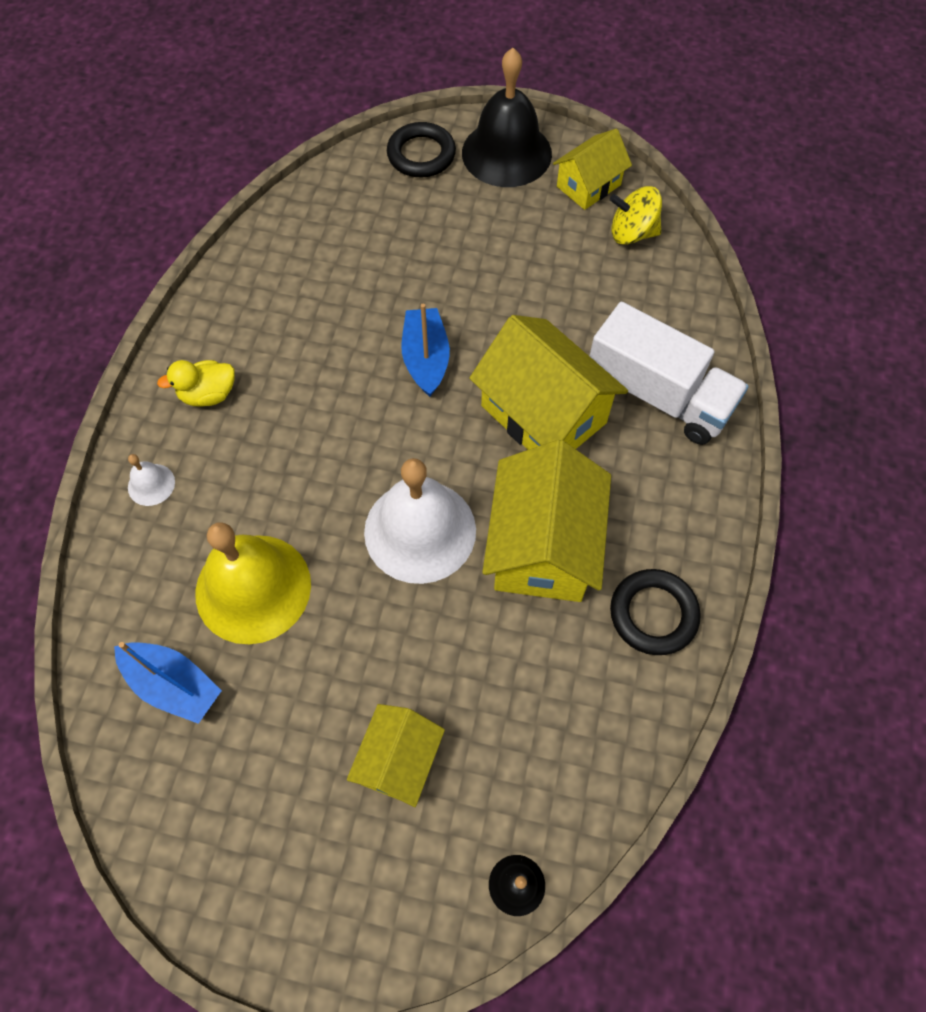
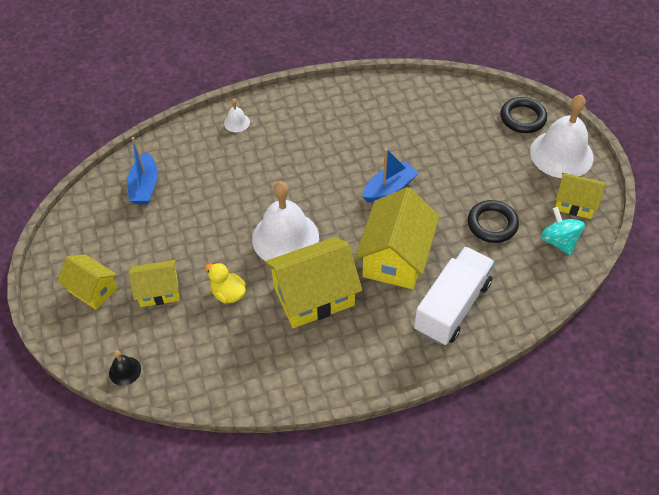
camera: 60 degrees right, 10 degrees down
(208, 394) = (299, 115): yellow duck -> yellow duck (228, 293)
(253, 588) = (210, 189): yellow bell -> none
(327, 869) = (92, 289): none -> yellow house
(506, 153) = (561, 154): black bell -> white bell
(632, 233) = (559, 241): yellow spinning top -> turquoise spinning top
(653, 614) = (308, 366): black ring -> black ring (492, 224)
(658, 395) = (452, 306): white truck -> white truck turned 150 degrees counterclockwise

